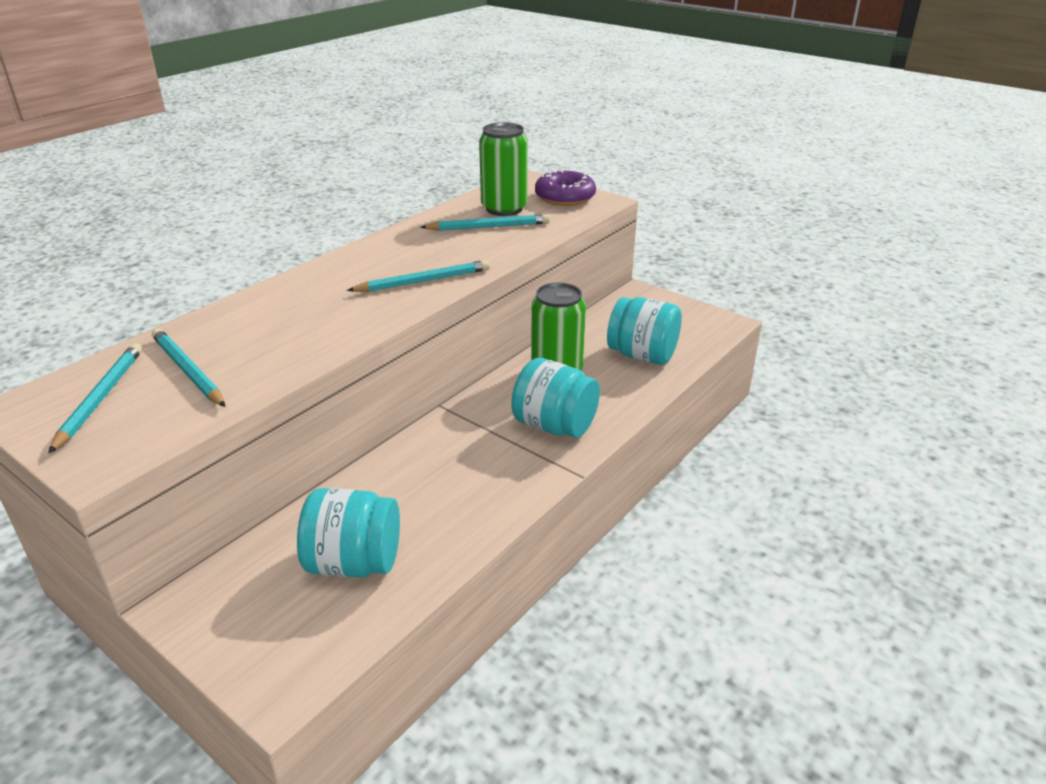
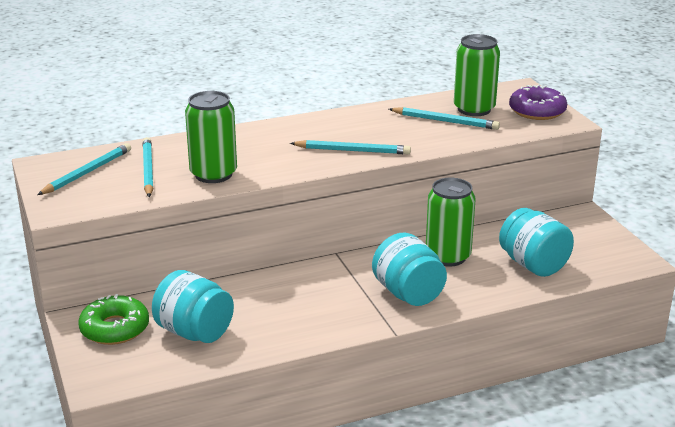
camera: 30 degrees right, 5 degrees down
(242, 599) = (115, 328): none -> green donut
(283, 352) = (213, 174): none -> green can

